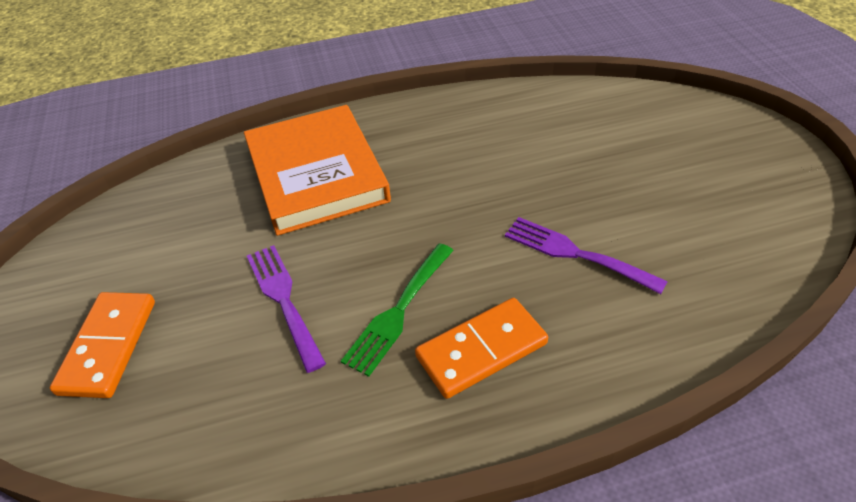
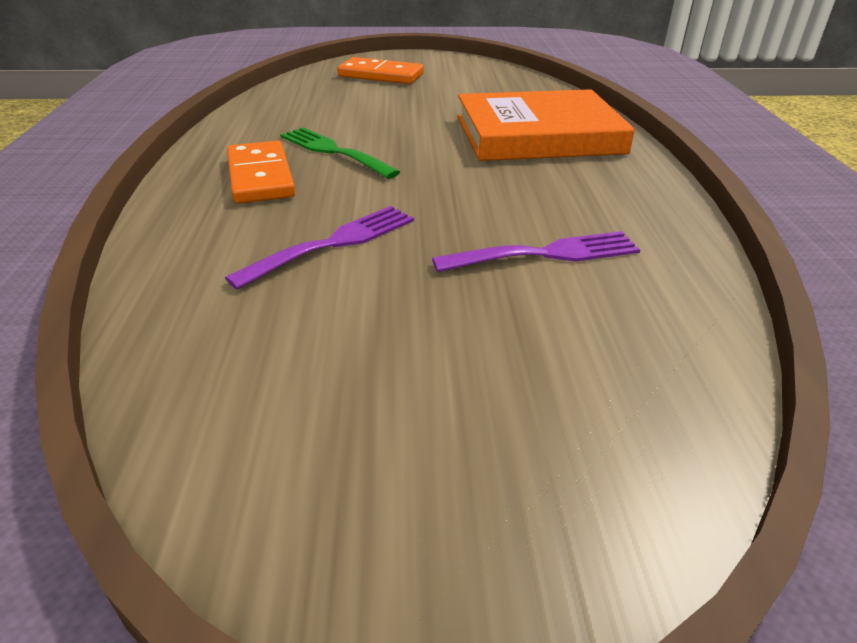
camera: 100 degrees right, 10 degrees down
(283, 300) = (381, 116): purple fork -> purple fork (546, 254)

